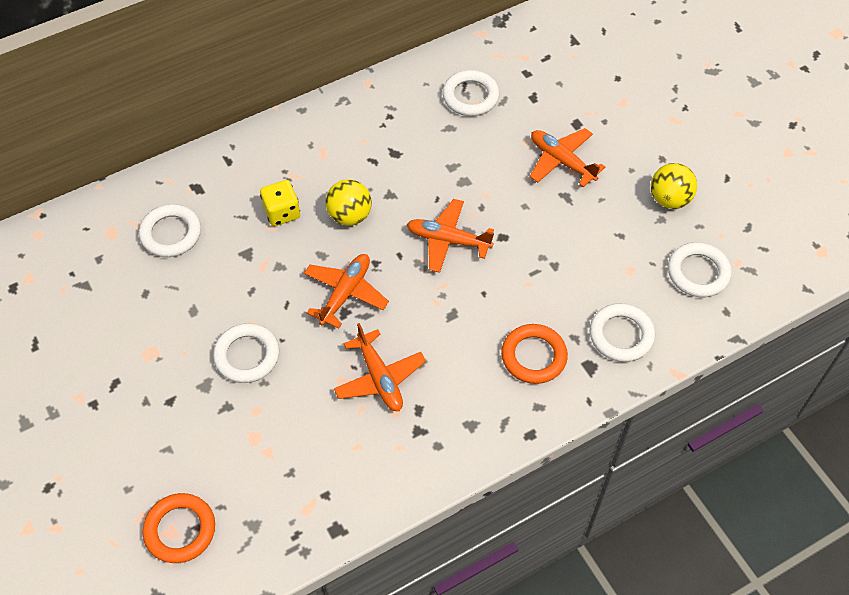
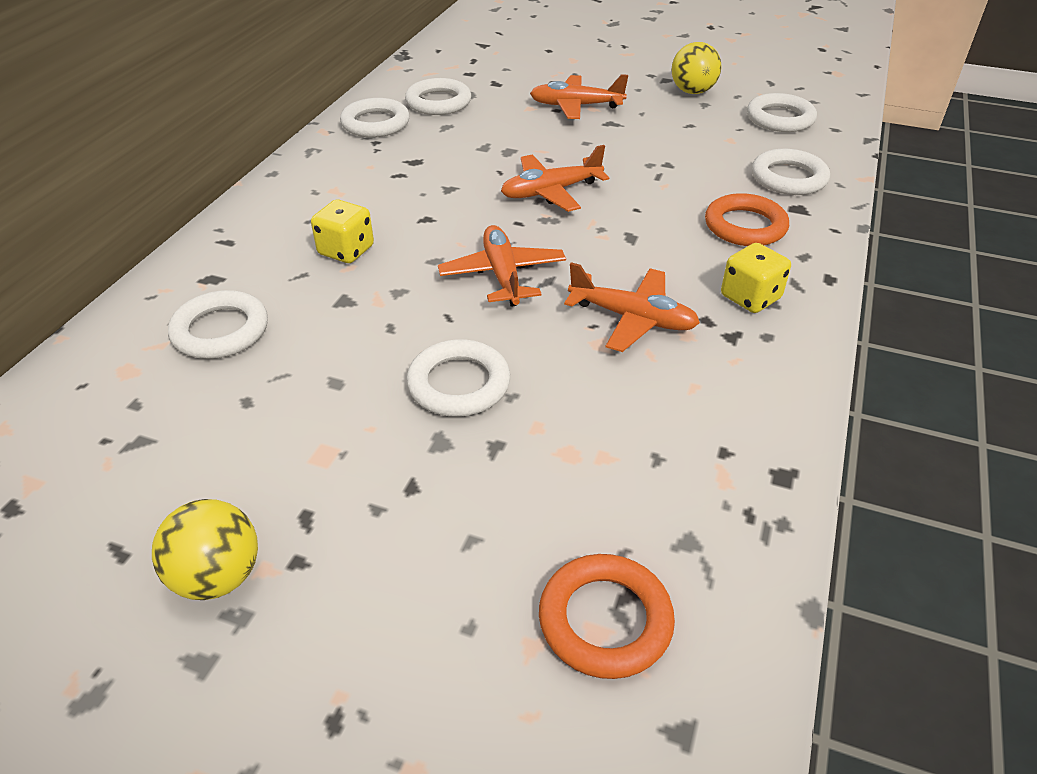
camera: 40 degrees left, 15 degrees down
(349, 215) = (427, 219): yellow ball -> yellow ball (218, 576)
(407, 95) = (375, 123): none -> white ring
(463, 413) = (750, 297): none -> yellow dice

